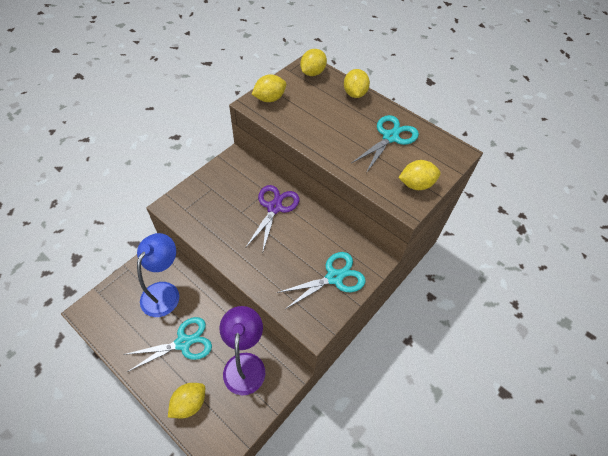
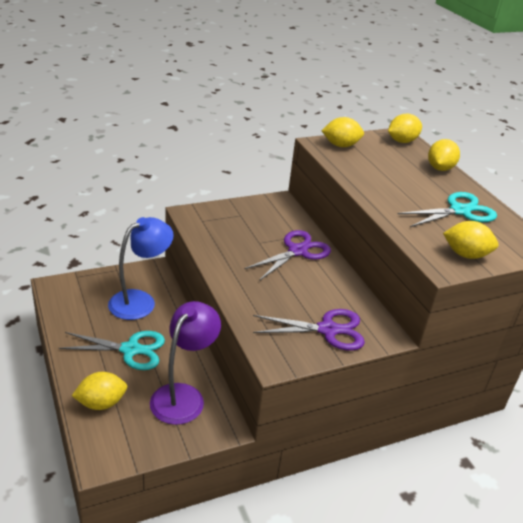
camera: 25 degrees right, 20 degrees down
(334, 277) = (328, 330): turquoise scissors -> purple scissors

